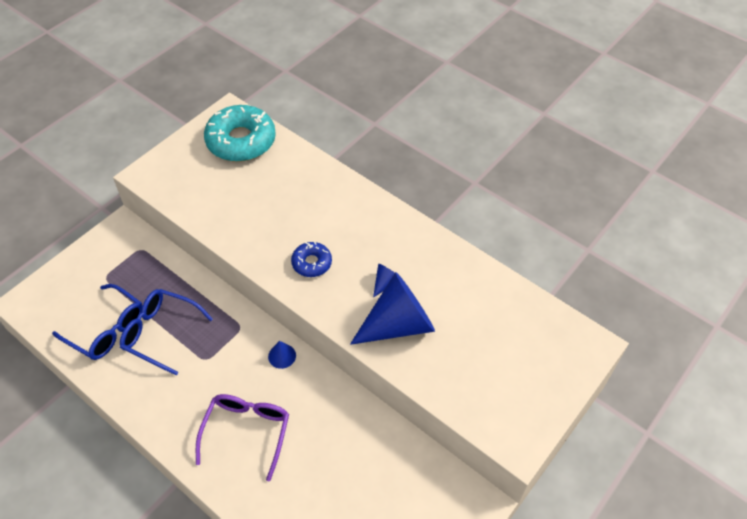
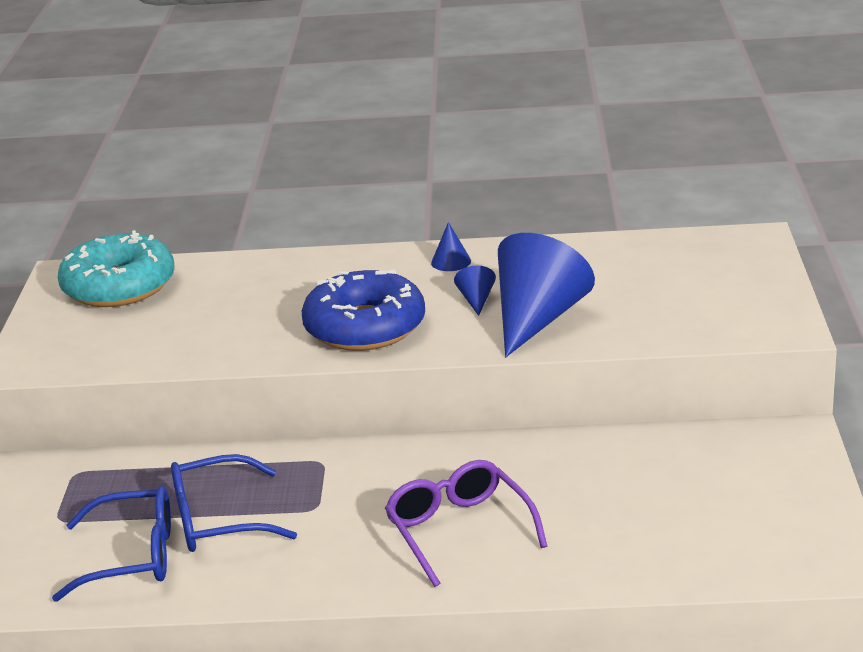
camera: 35 degrees left, 25 degrees down
(282, 356) = (411, 455): blue cone -> blue cone (451, 262)
(311, 263) = (365, 327): blue donut -> blue donut, size x1.95

